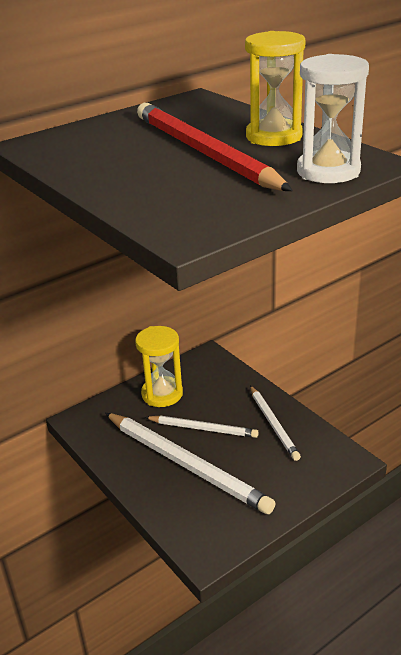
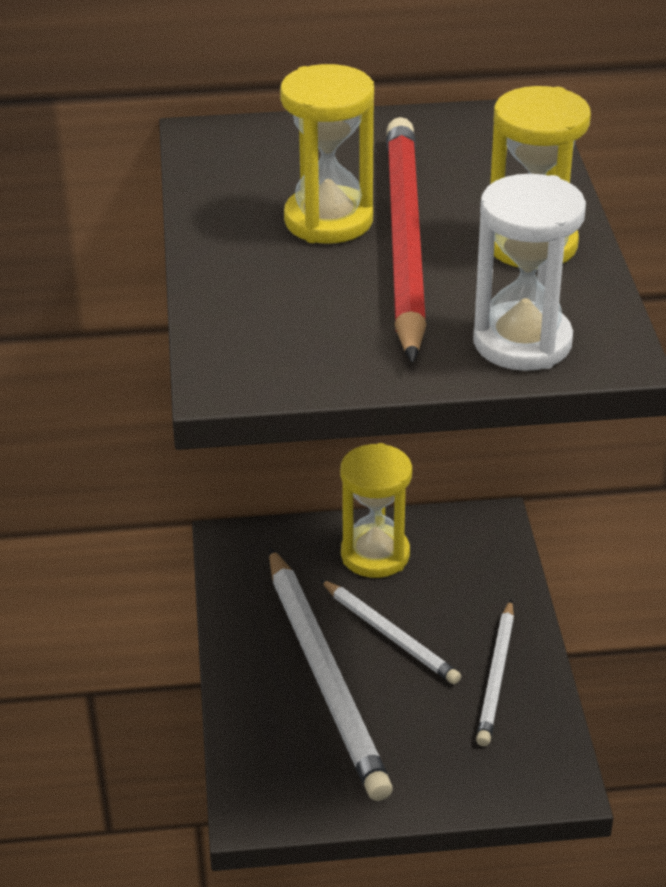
camera: 30 degrees right, 5 degrees up
(149, 156) = (328, 220): none -> yellow hourglass

